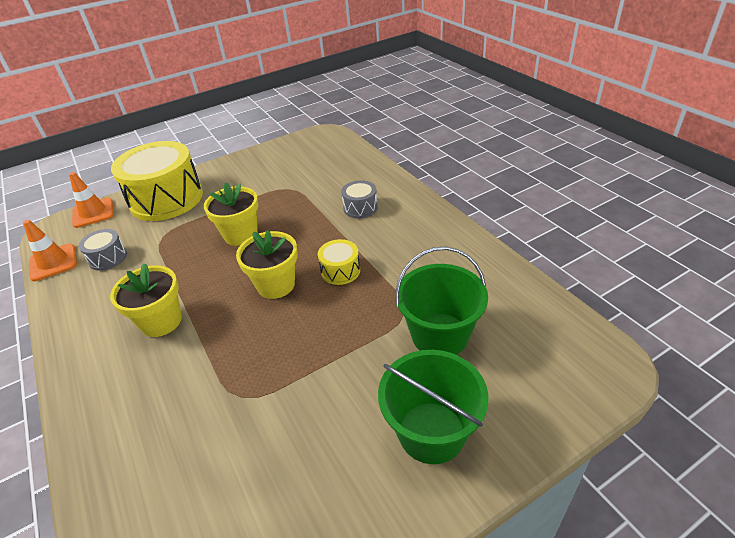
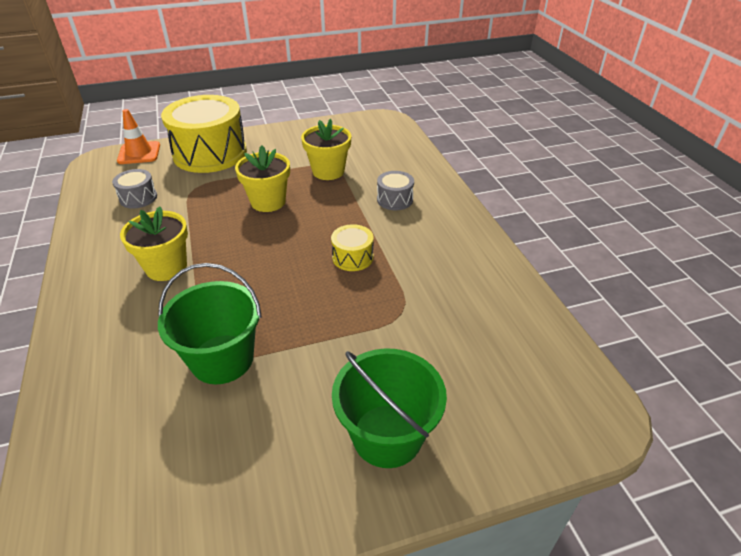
camera: 10 degrees right, 0 degrees up
(53, 262) = (89, 192): orange traffic cone -> none
(276, 285) = (285, 257): yellow flower pot -> yellow flower pot (328, 171)
(440, 335) = (430, 343): green bucket -> green bucket (222, 359)

